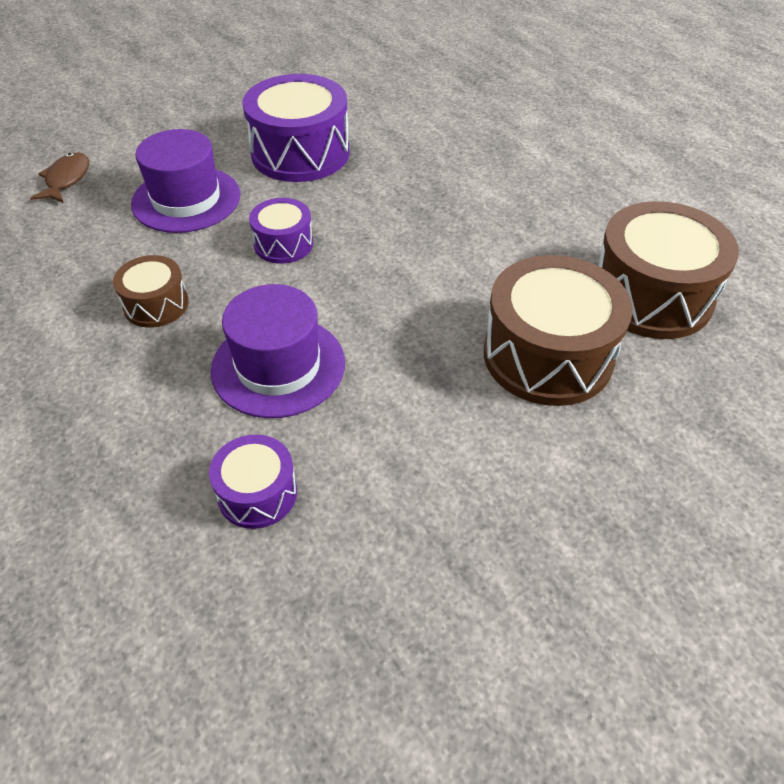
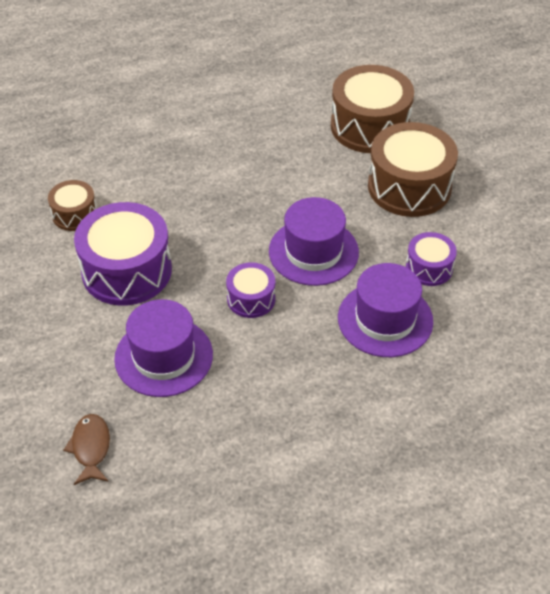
camera: 75 degrees left, 0 degrees up
(66, 179) = (91, 448): brown fish -> brown fish turned 60 degrees clockwise
(156, 304) = (299, 385): brown drum -> brown drum (74, 214)
(257, 493) = (491, 343): purple drum -> purple drum (429, 268)
(378, 281) = (313, 252): none -> purple hat

